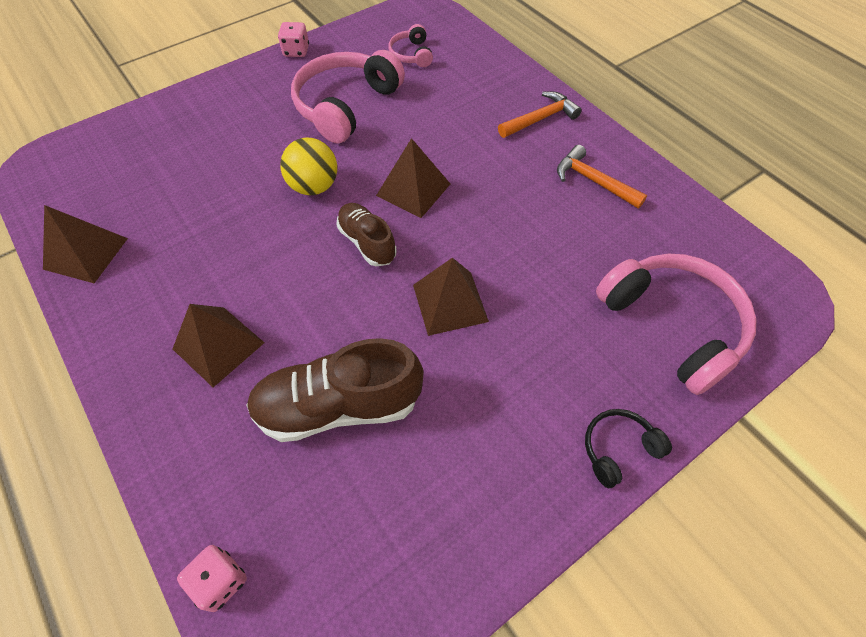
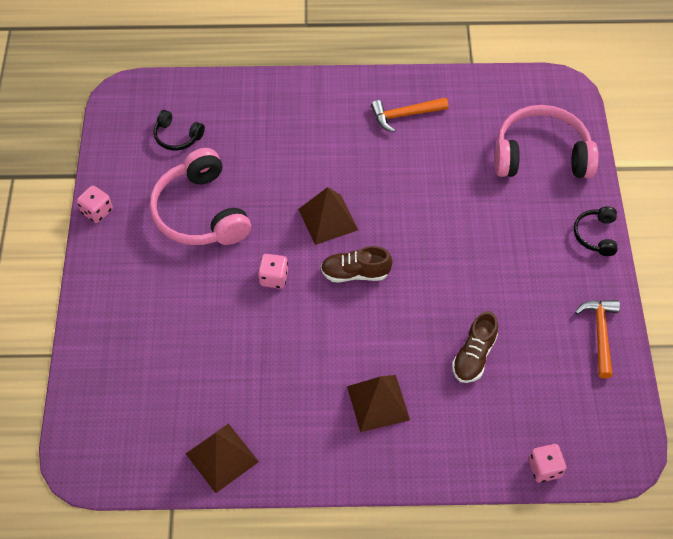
camera: 55 degrees left, 0 degrees up
(314, 186) = (274, 278): yellow ball -> pink dice
(338, 406) = (474, 356): brown shoe -> brown shoe, size x0.60
(411, 54) = (177, 136): pink headphones -> black headphones
(450, 302) = (441, 255): brown pyramid -> none
(540, 119) = (322, 104): orange hammer -> orange hammer (600, 334)

